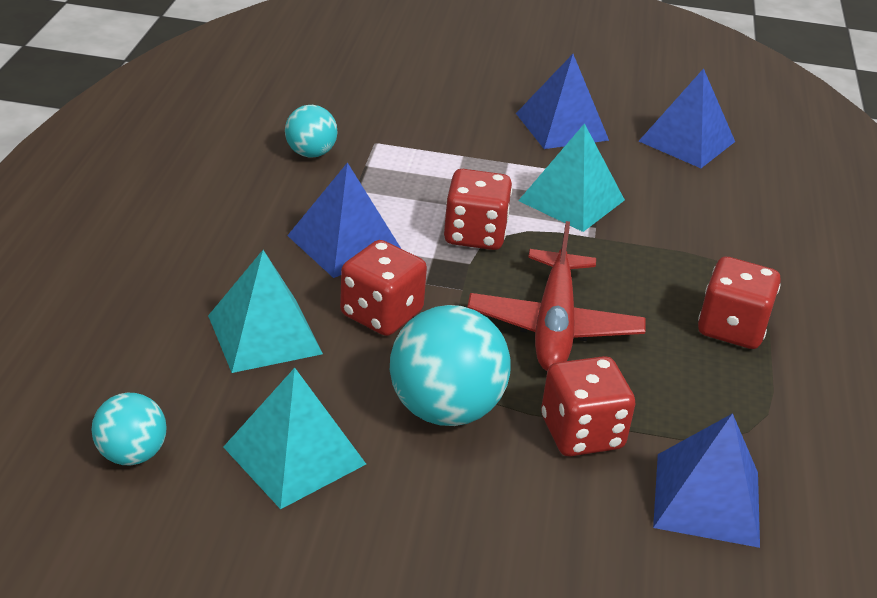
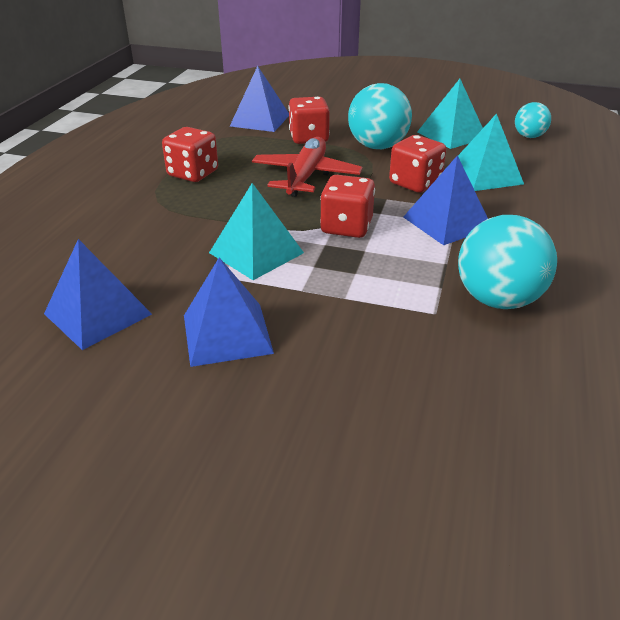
camera: 170 degrees left, 0 degrees up
(311, 153) = (497, 299): turquoise ball -> turquoise ball, size x1.76

